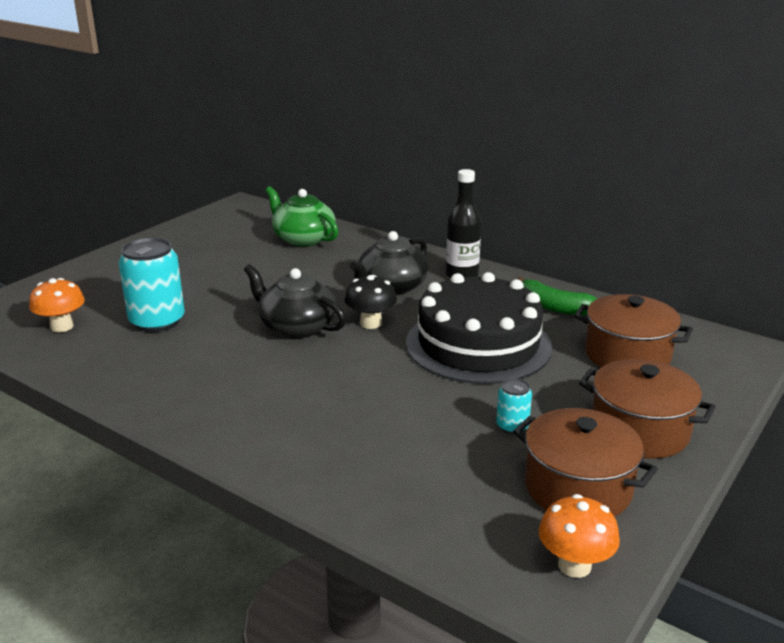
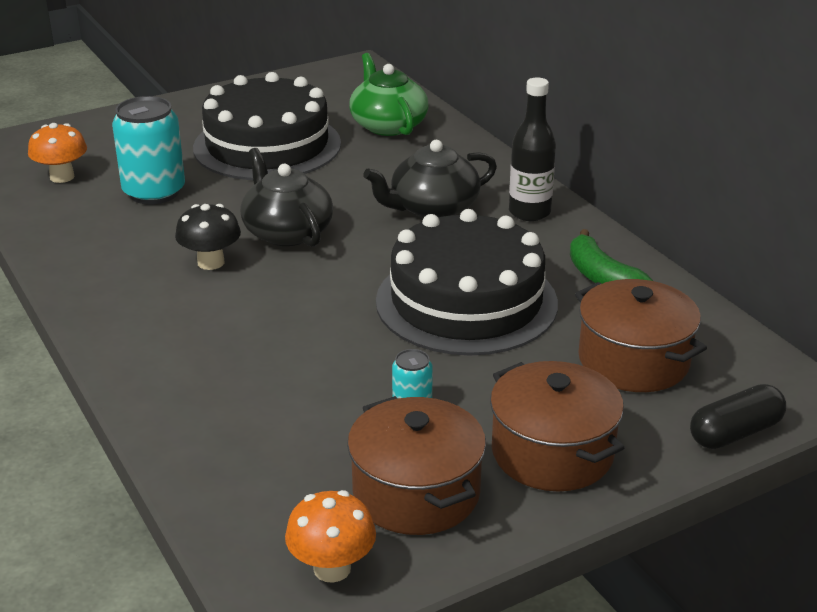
camera: 25 degrees right, 5 degrees up
(222, 269) = (267, 145): none -> black cake
(371, 323) = (369, 247): black mushroom -> black mushroom (211, 262)
(735, 384) = (735, 433): none -> black capsule

